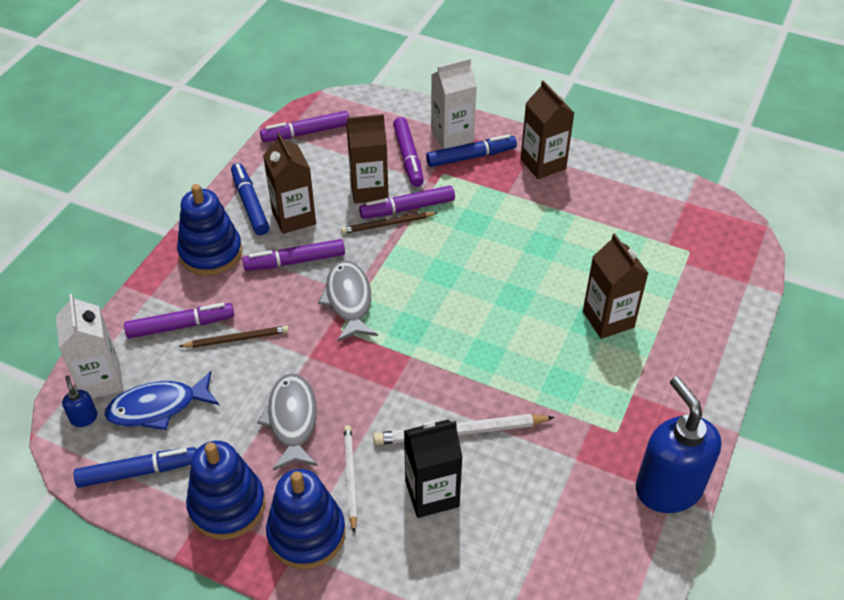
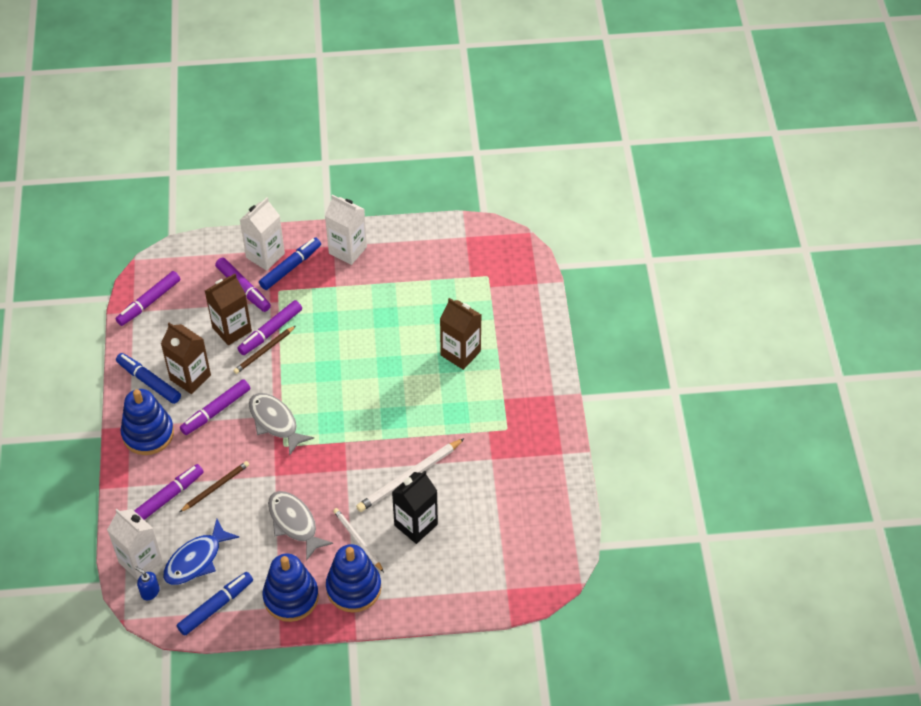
camera: 30 degrees left, 5 degrees up
(543, 164) = (347, 250): brown carton -> white carton
(668, 488) = (556, 450): blue soap dispenser -> none

